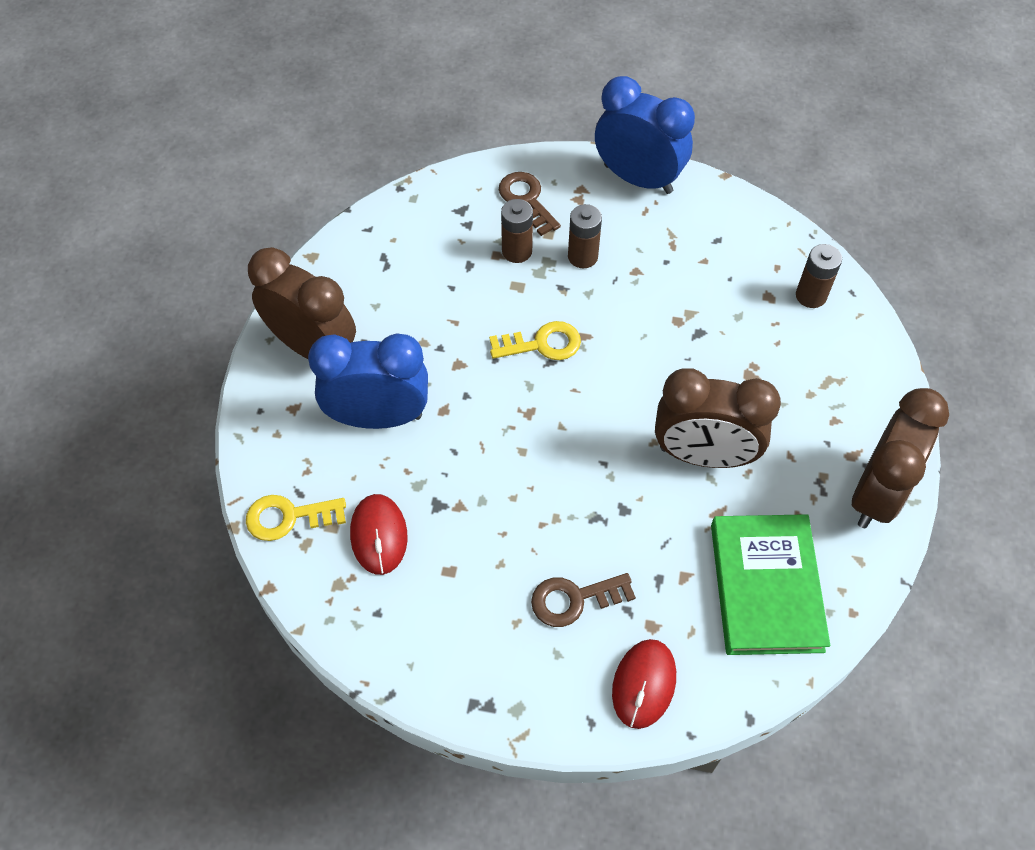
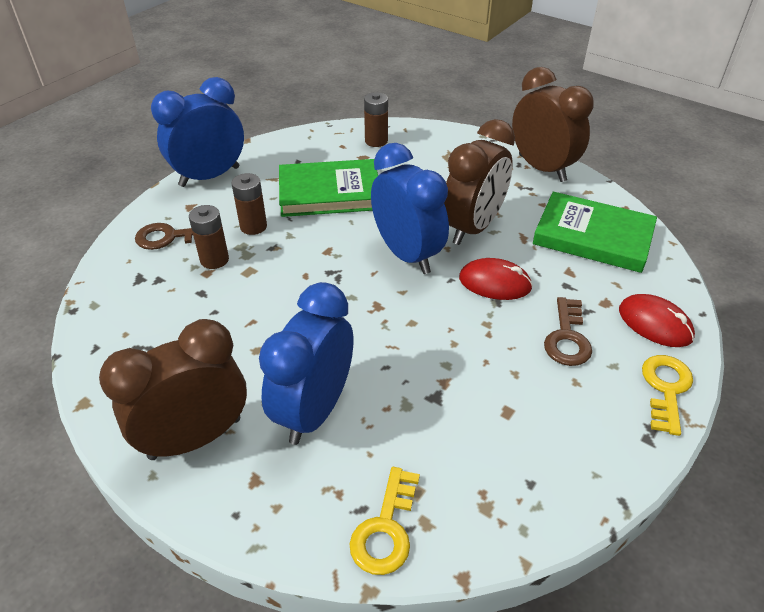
camera: 65 degrees left, 15 degrees down
(379, 535) = (446, 453): red mouse -> red mouse (495, 283)
(542, 344) = (317, 276): yellow key -> yellow key (666, 389)
(620, 408) = (407, 254): none -> blue clock
(680, 295) = (329, 192): none -> green book

